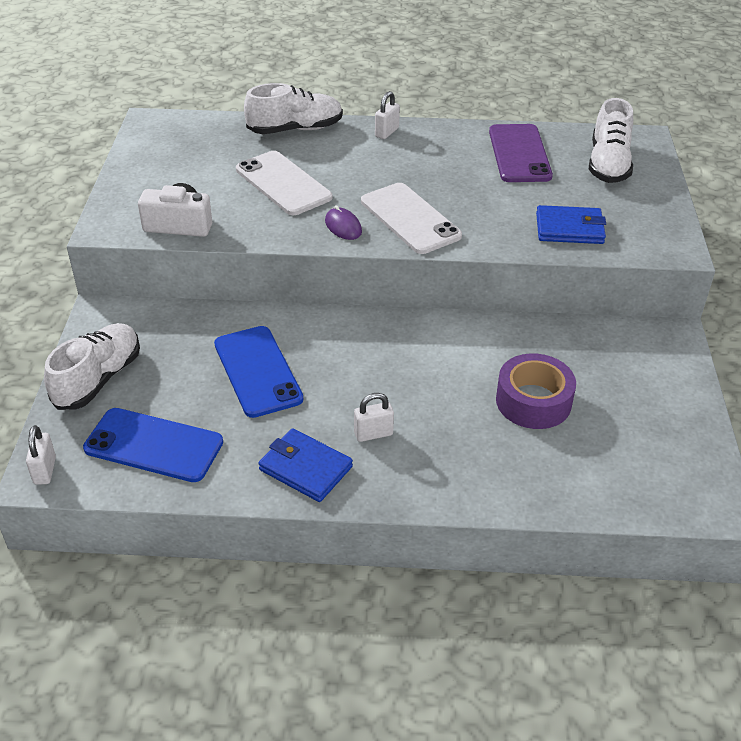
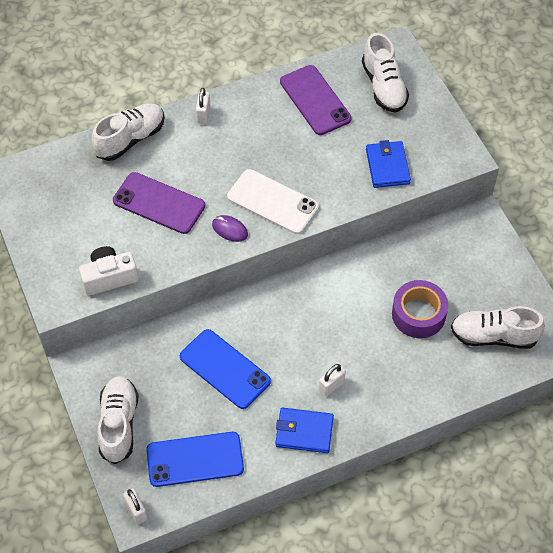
camera: 25 degrees left, 15 degrees up
(283, 183) = (159, 203): white phone -> purple phone
(569, 228) = (387, 166): blue wallet -> blue wallet turned 75 degrees counterclockwise
(623, 459) = (493, 336): none -> white shoe

